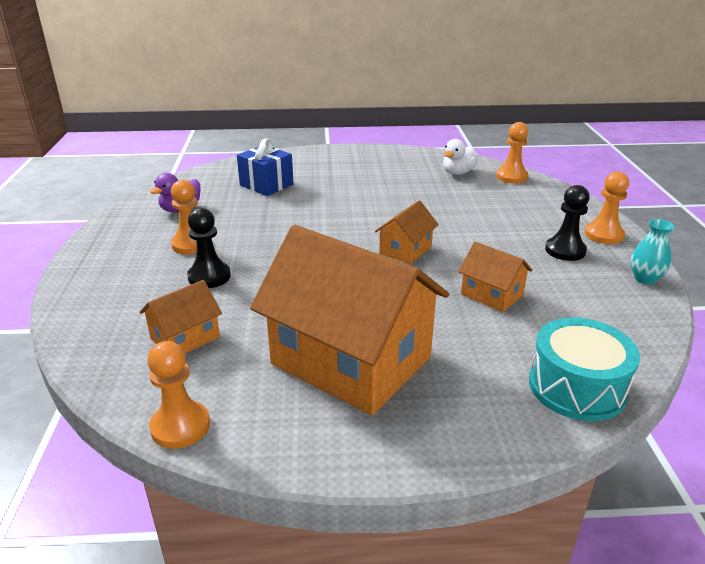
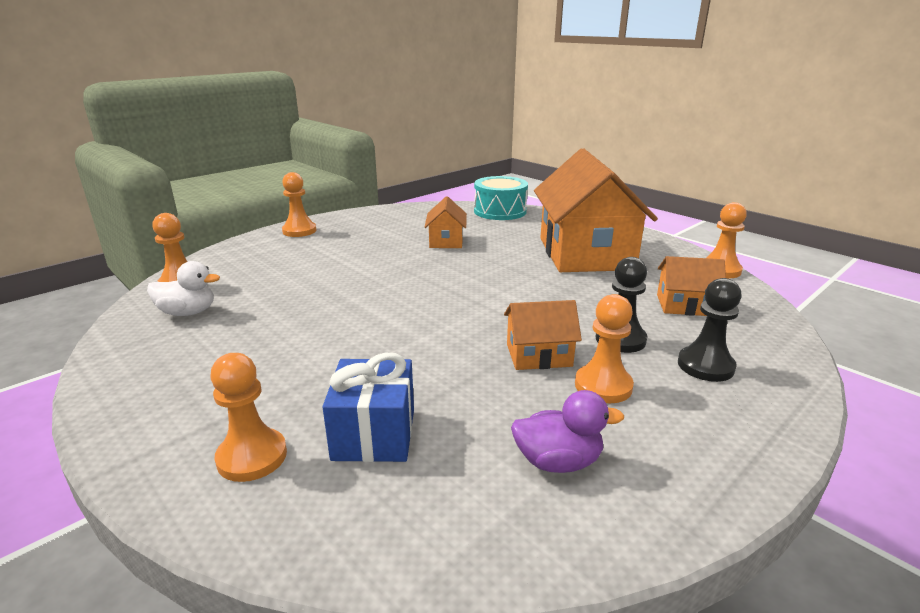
camera: 130 degrees left, 5 degrees down
(294, 164) = (252, 457): none -> orange pawn
(405, 250) = (427, 280): orange house -> orange house (539, 355)
(565, 250) = (345, 236): black pawn -> black pawn (705, 366)
(645, 279) = (358, 214): turquoise vase -> none

